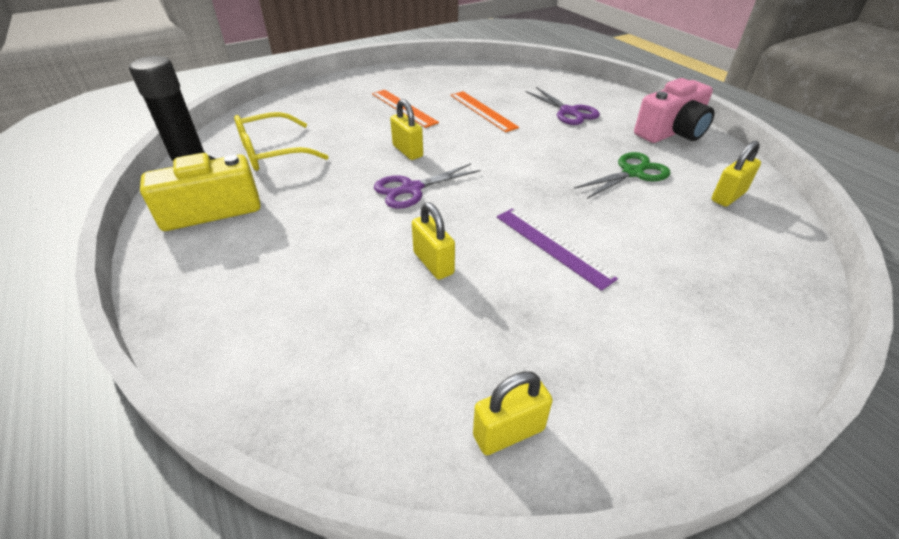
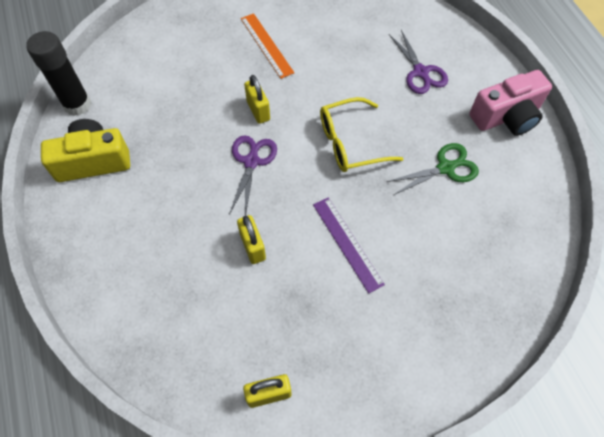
camera: 10 degrees right, 20 degrees up
(272, 153) = (143, 96): yellow glasses -> yellow glasses (350, 143)
(411, 189) = (251, 161): purple scissors -> purple scissors turned 120 degrees clockwise
(483, 111) = (339, 59): orange ruler -> none
(728, 196) = (515, 210): yellow padlock -> none

